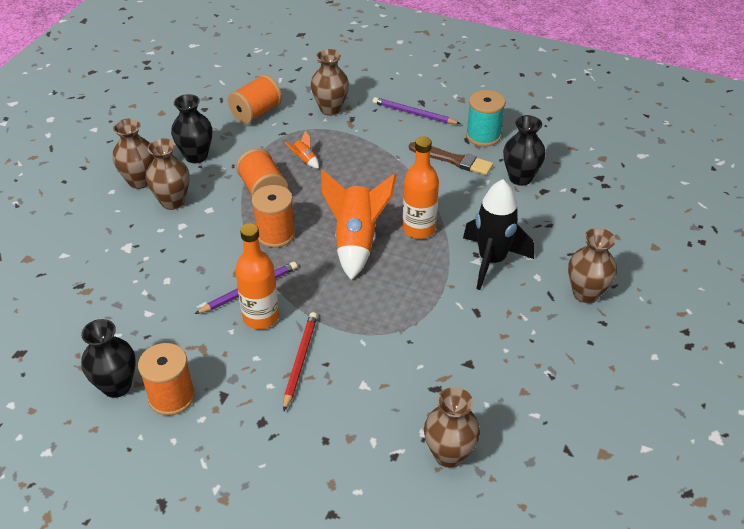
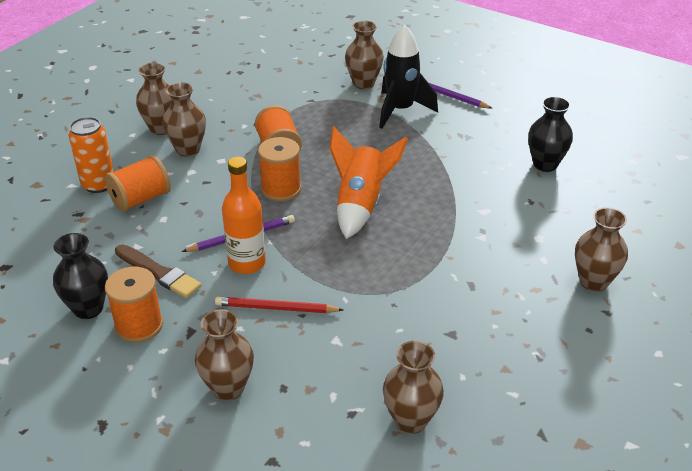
camera: 10 degrees right, 5 degrees down
(91, 251) = (98, 184): none -> orange can
(196, 156) = (221, 112): black vase -> none
(256, 113) = (289, 80): orange spool -> orange spool (140, 199)
(273, 448) = (228, 388): none -> brown vase
(300, 360) = (276, 308): red pencil -> red pencil turned 105 degrees counterclockwise
(304, 160) = (326, 126): orange rocket -> none
(419, 229) = (428, 200): orange bottle -> none
(453, 160) = (478, 141): brown brush -> brown brush (159, 273)
(483, 136) = (514, 122): turquoise spool -> none
(491, 261) = (498, 238): black rocket -> black rocket (400, 110)

